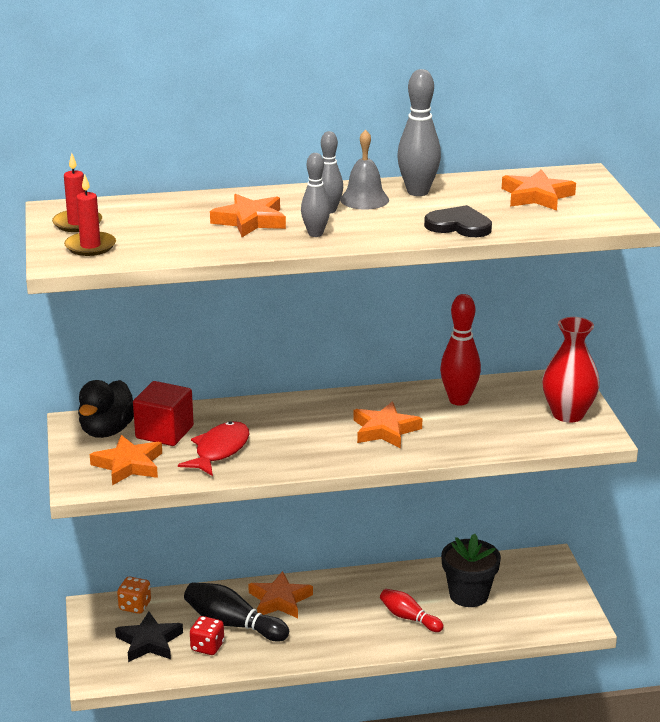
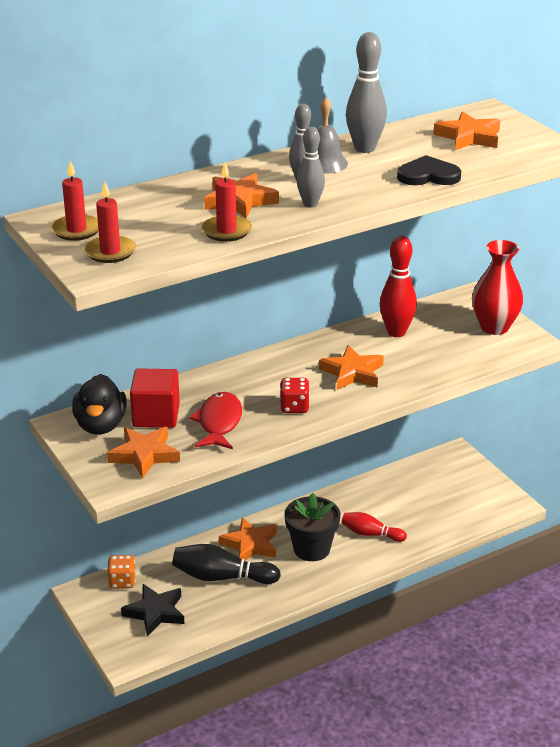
camera: 20 degrees left, 5 degrees up
(207, 647) = (211, 604): red dice -> red dice (294, 407)
(213, 245) = (226, 231): none -> red candle
(468, 595) = (408, 501): black flower pot -> black flower pot (311, 549)

